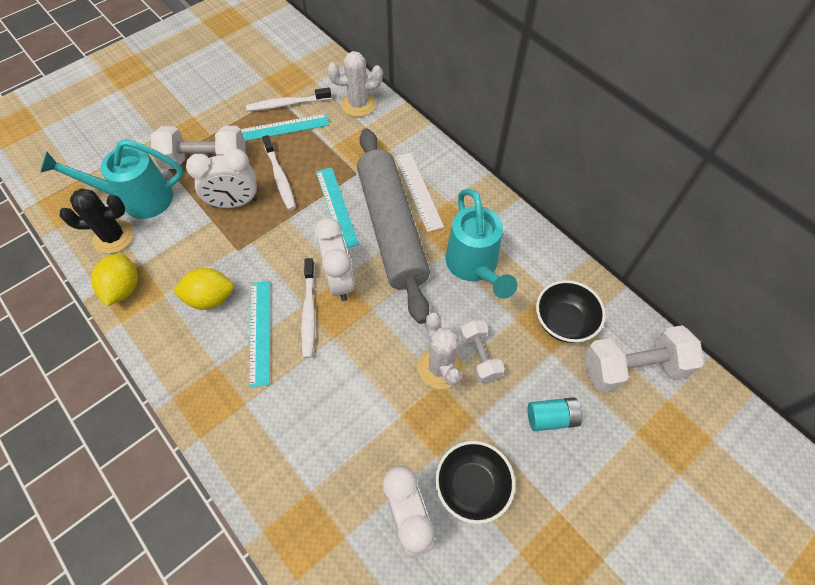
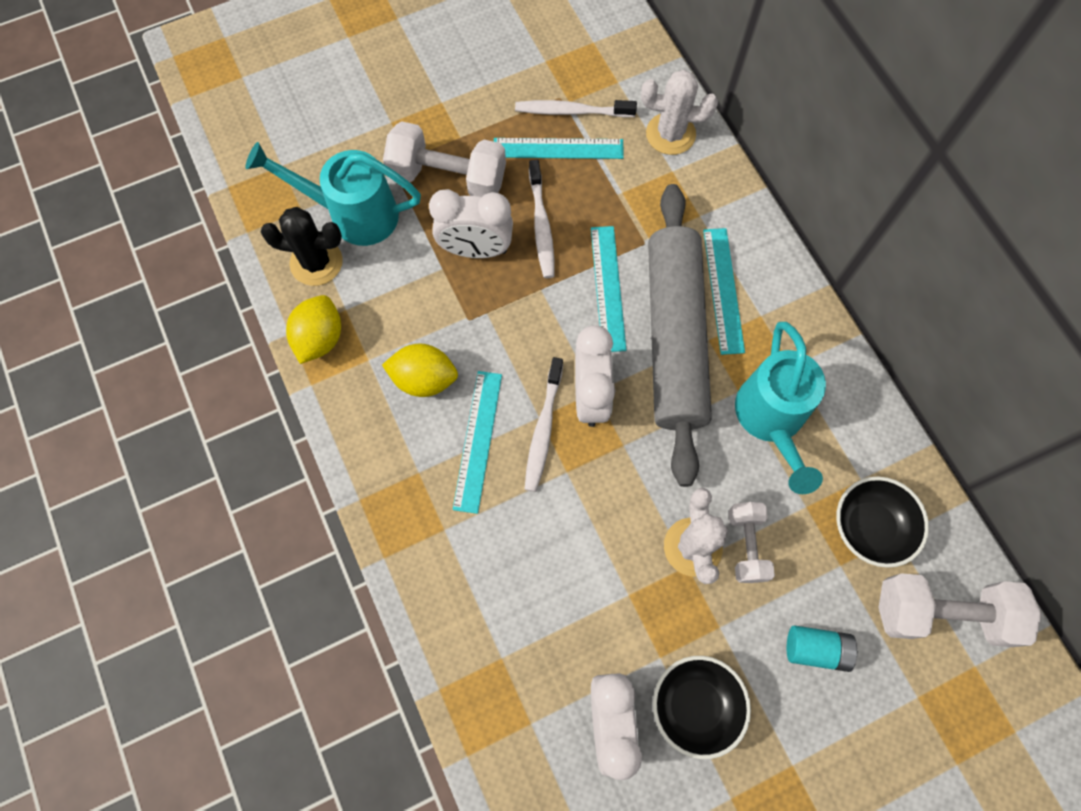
camera: 15 degrees right, 10 degrees up
(418, 191) = (723, 290): white ruler -> turquoise ruler

